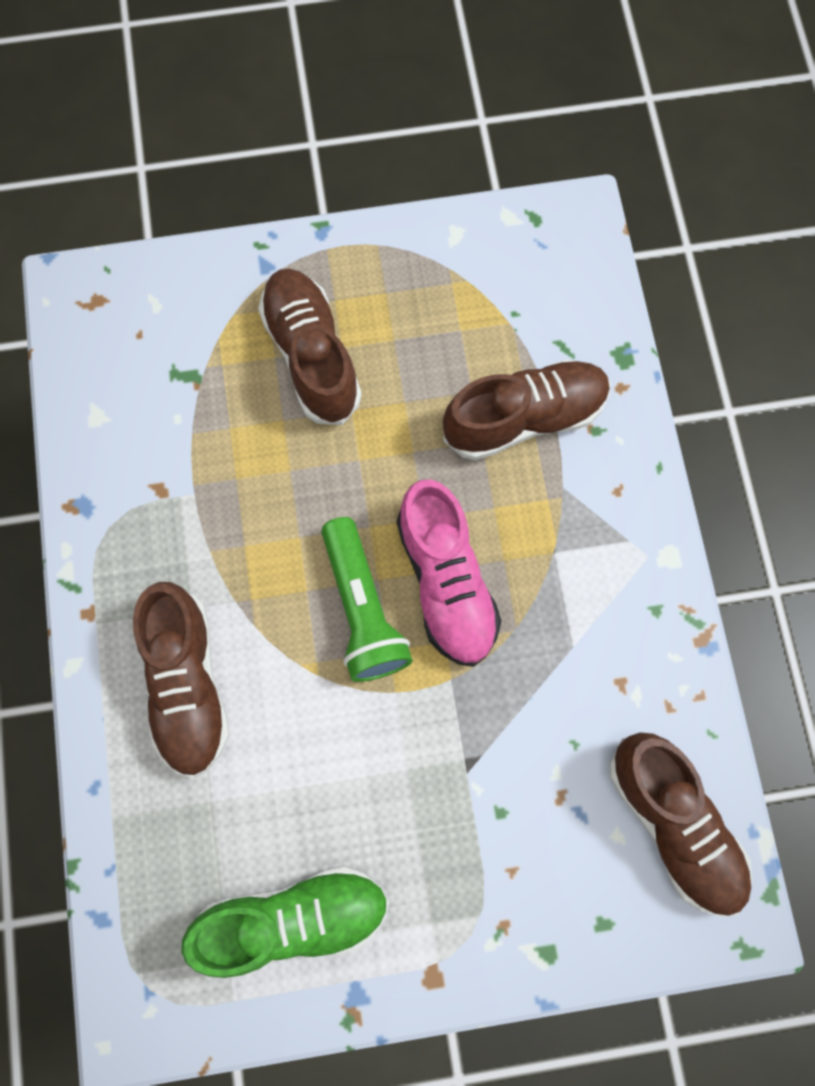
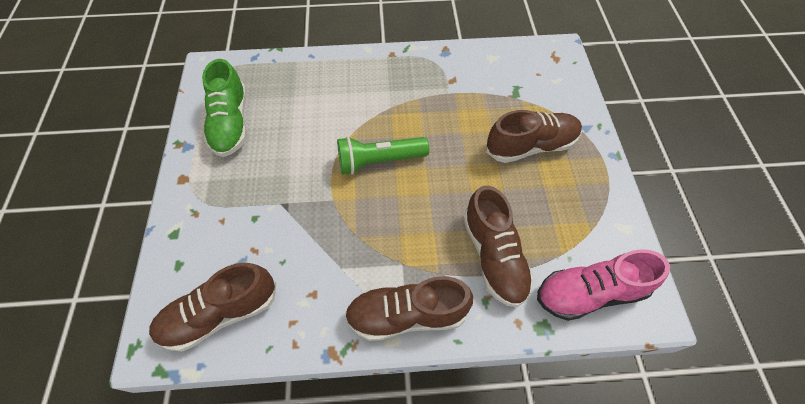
camera: 95 degrees right, 15 degrees down
(187, 684) = (352, 88): brown shoe -> brown shoe (407, 315)
(446, 582) = (390, 202): pink shoe -> pink shoe (590, 292)

